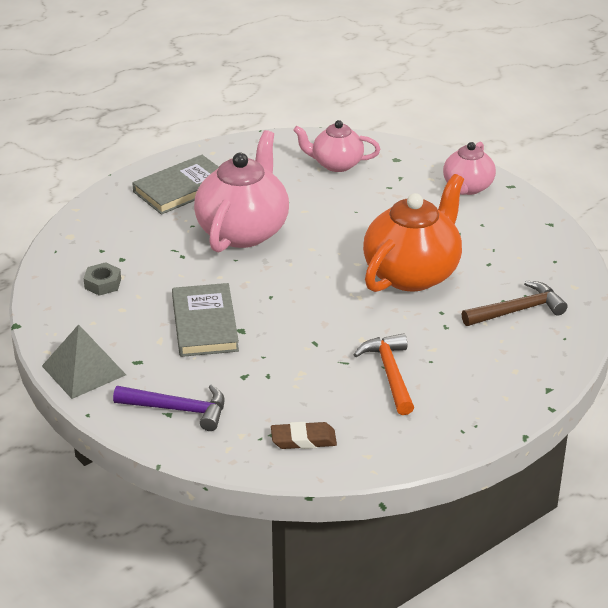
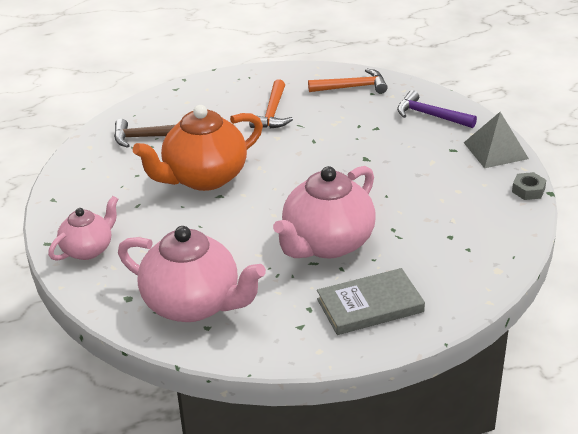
camera: 160 degrees left, 0 degrees up
(103, 283) = (471, 215): grey nut -> grey nut (528, 190)
(205, 324) = (392, 167): grey book -> none
(303, 440) = (352, 87): brown eraser -> orange hammer
(336, 164) = (193, 304): pink teapot -> pink teapot, size x1.72

